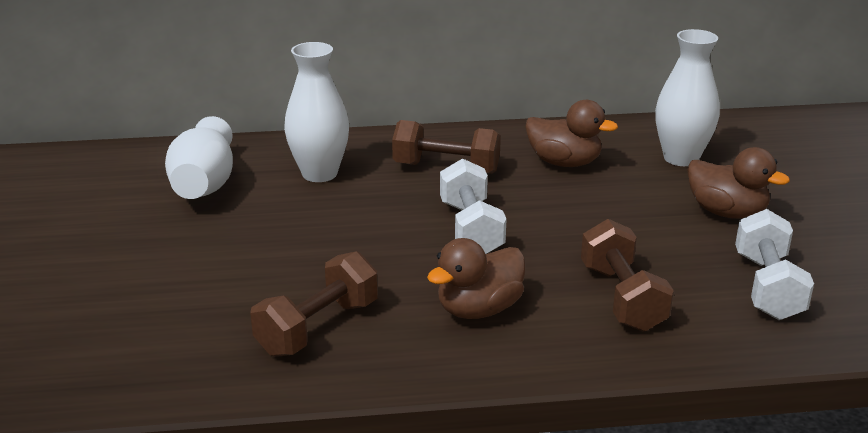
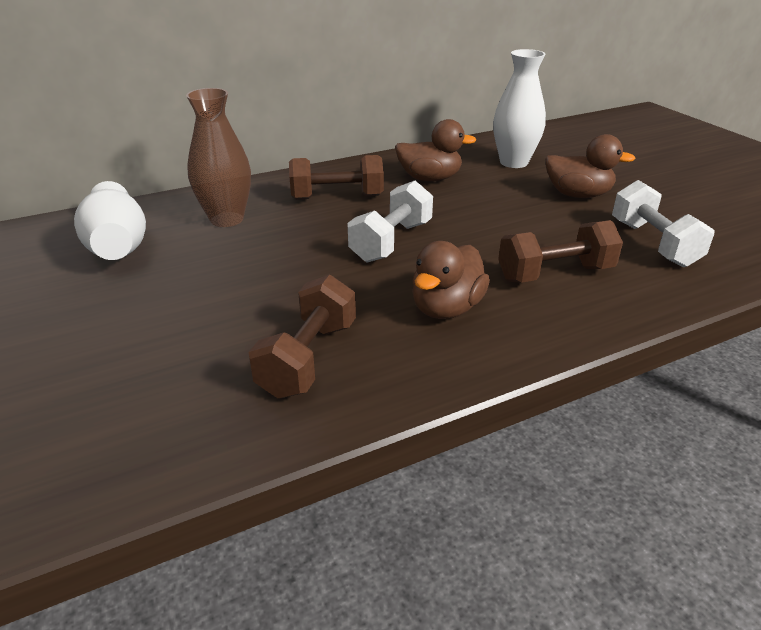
camera: 20 degrees left, 5 degrees up
(319, 174) = (227, 219): white vase -> brown vase
(471, 229) = (391, 242): white dumbbell -> white dumbbell turned 60 degrees clockwise
(622, 298) = (555, 274): brown dumbbell -> brown dumbbell turned 75 degrees counterclockwise

